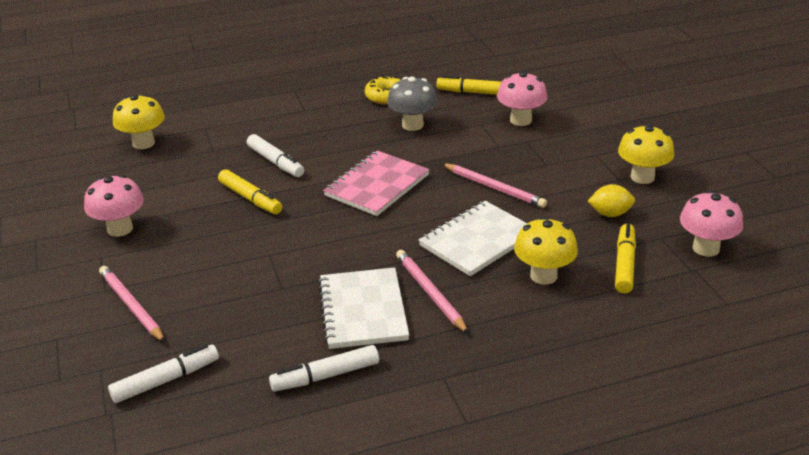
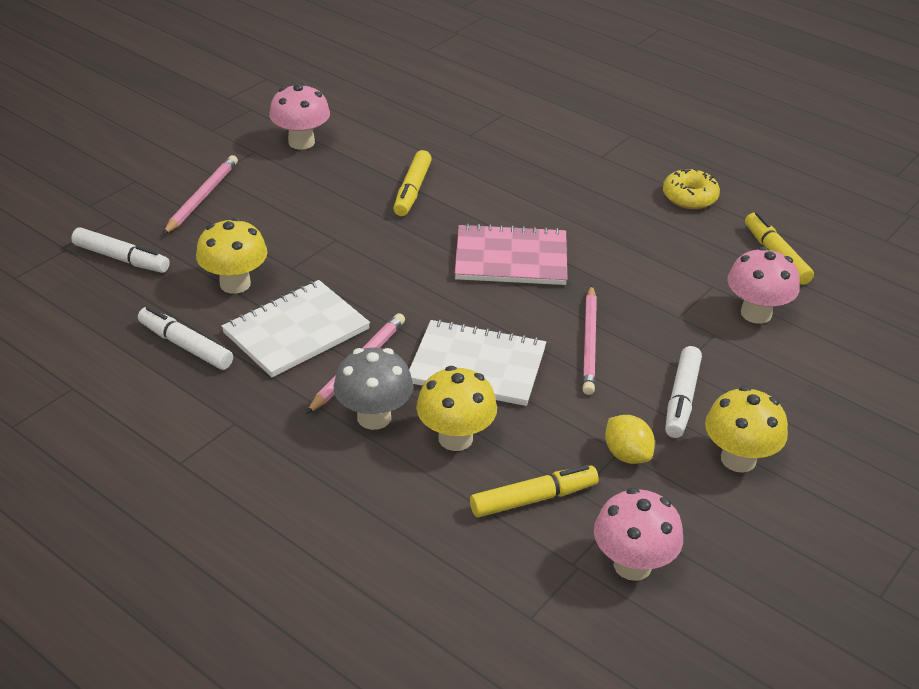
camera: 55 degrees right, 5 degrees up
(143, 143) = (441, 93): yellow mushroom -> yellow mushroom (235, 284)
(275, 162) = (487, 179): white marker -> white marker (681, 399)
(412, 125) = (653, 237): grey mushroom -> grey mushroom (374, 417)

